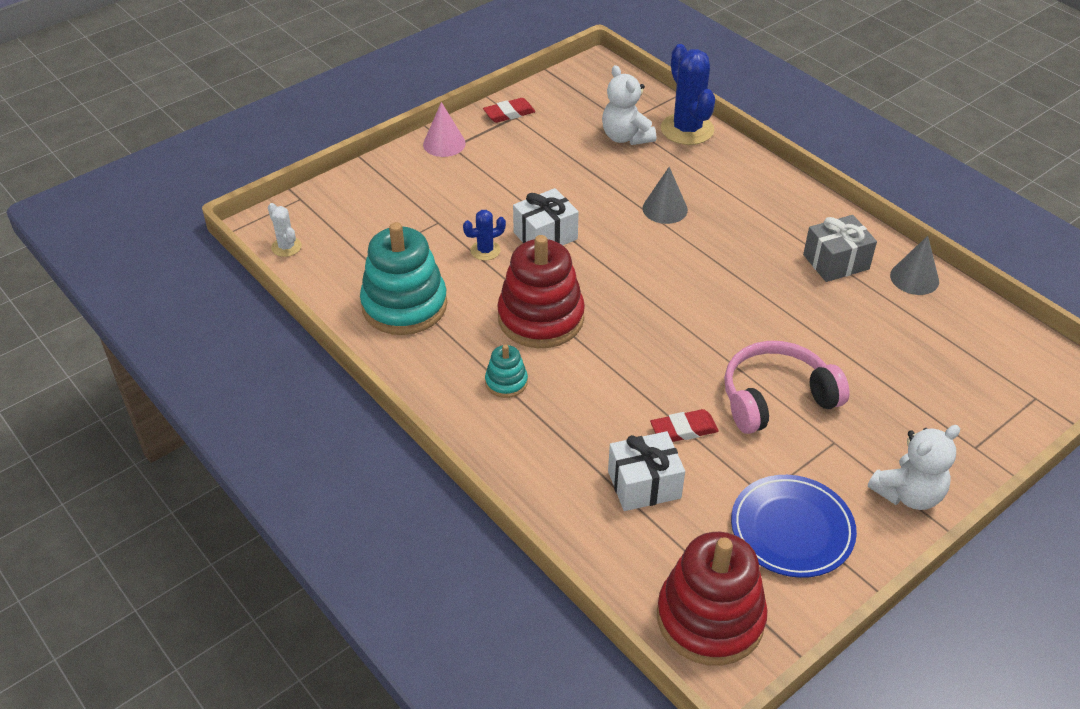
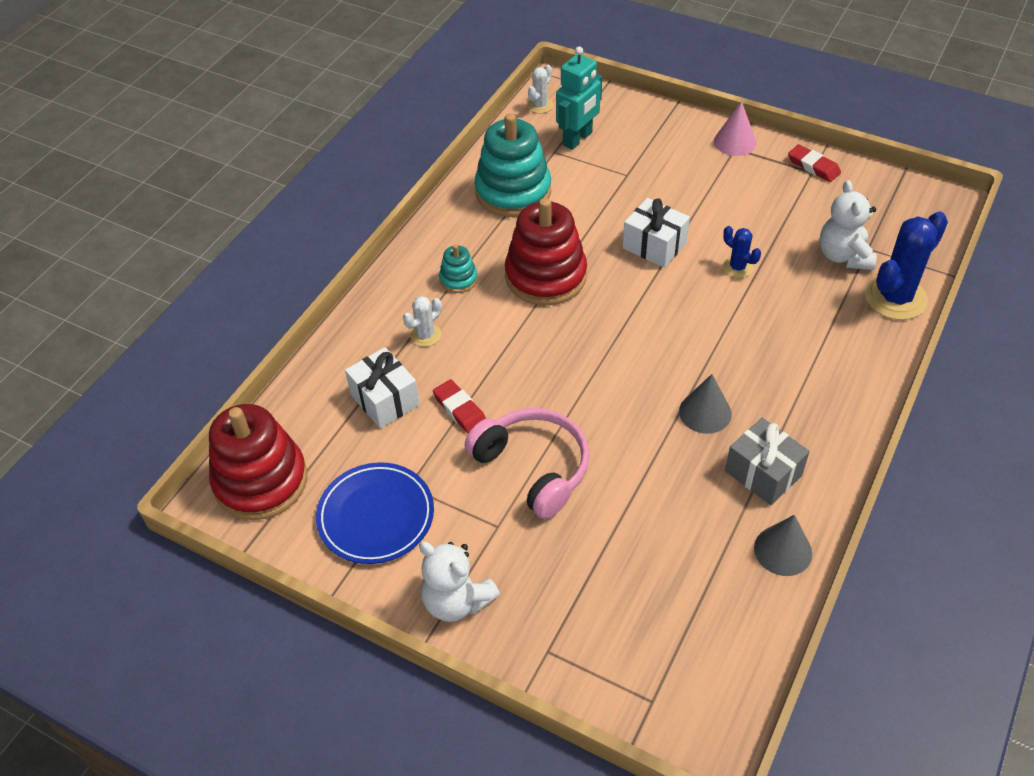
camera: 70 degrees right, 5 degrees up
(360, 237) = (578, 139): none -> turquoise robot
(485, 250) = (609, 215): blue cactus -> blue cactus (737, 267)
(571, 429) = (425, 335): none -> white cactus
(626, 137) = (843, 256): white teddy bear -> white teddy bear turned 45 degrees counterclockwise
(665, 209) = (752, 316): grey cone -> grey cone (705, 412)

